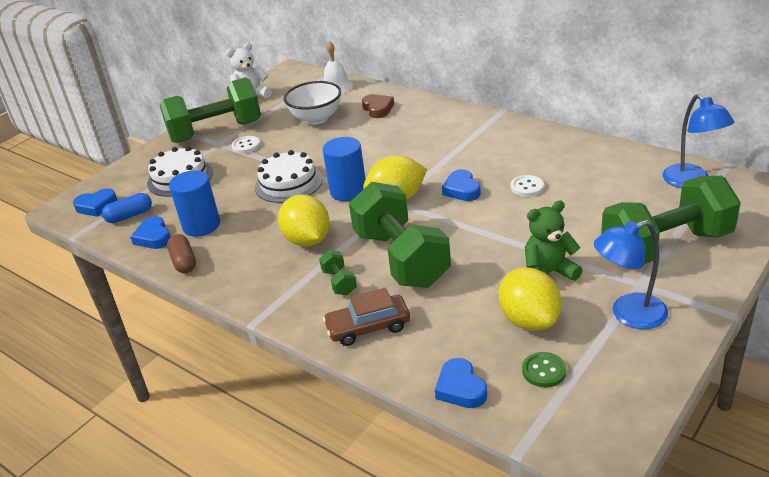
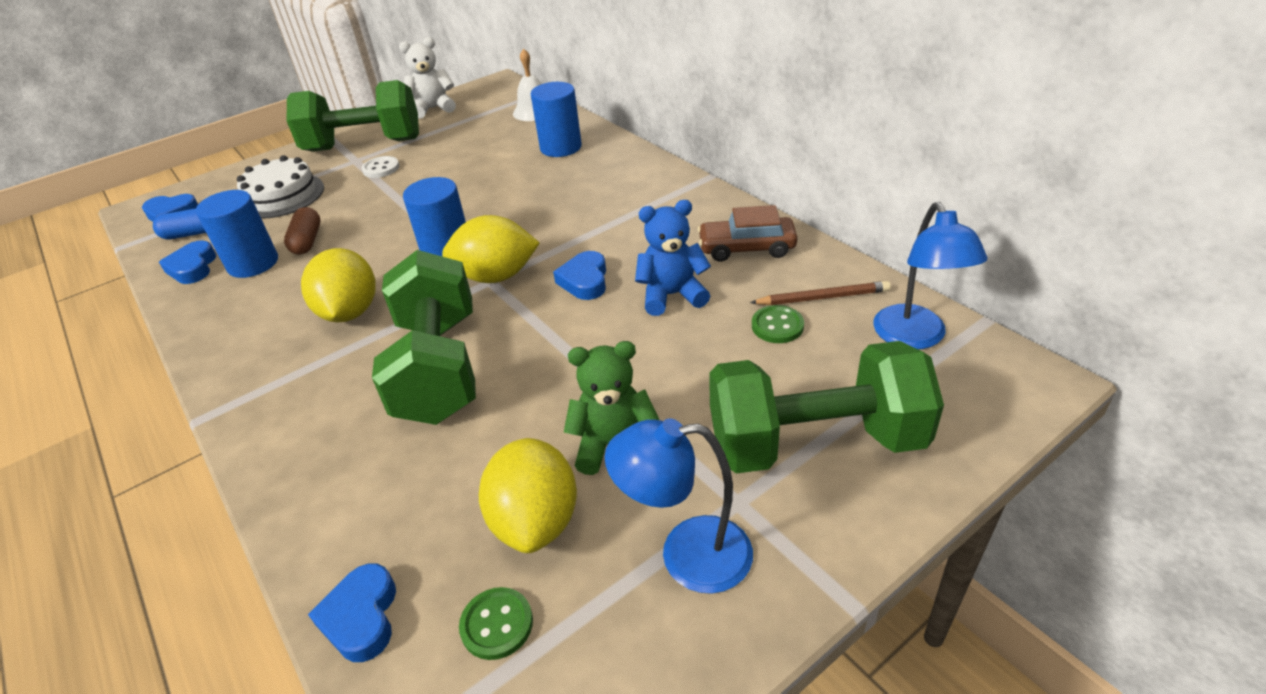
camera: 15 degrees right, 5 degrees up
(184, 262) = (195, 309): brown capsule -> brown capsule (307, 241)
(288, 183) = (389, 227): white cake -> none
(316, 119) = (482, 148): white bowl -> none
(339, 282) = (339, 385): green dumbbell -> none
(368, 327) = (321, 468): brown car -> brown car (747, 248)
(378, 109) = (561, 147): brown heart -> blue cylinder
(527, 187) = (672, 295): white button -> blue teddy bear
(606, 191) = (777, 326): none -> green button
(624, 170) = (822, 297): none -> brown pencil

